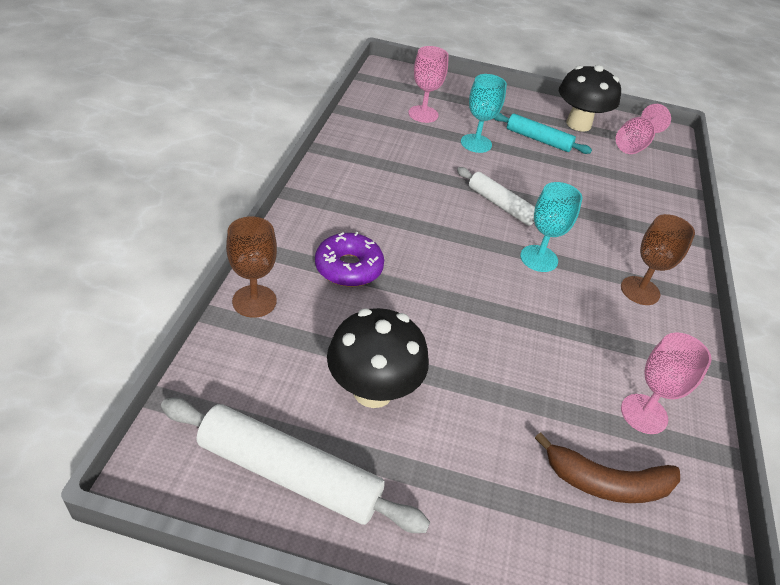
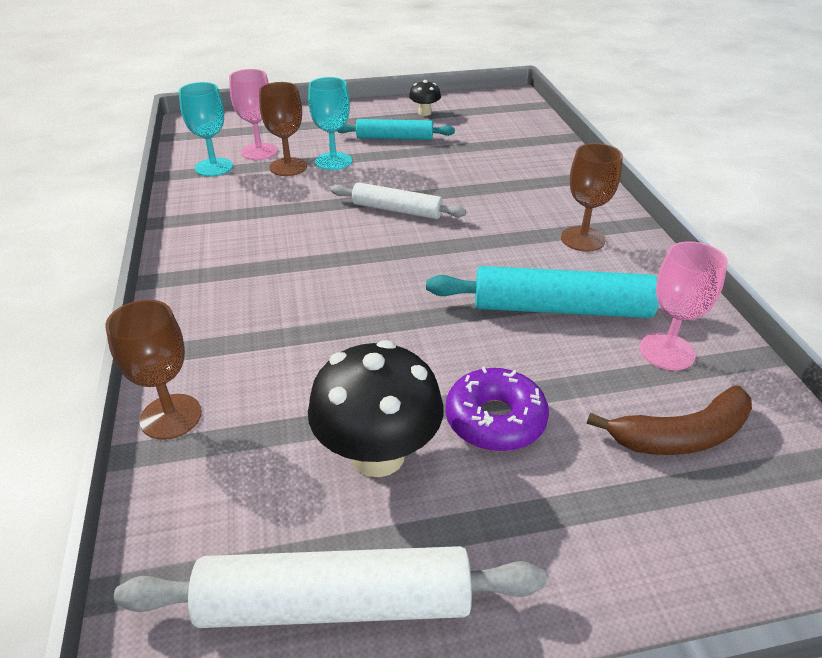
camera: 20 degrees left, 5 degrees down
(348, 267) = (268, 333): purple donut -> purple donut (495, 420)
(438, 136) = (288, 167): none -> brown goblet
(539, 258) = (468, 246): turquoise goblet -> turquoise goblet (214, 167)
(578, 124) = (424, 113): black mushroom -> black mushroom, size x0.48
(580, 342) = (561, 309): none -> turquoise rolling pin
(634, 145) = (488, 114): pink goblet -> none

